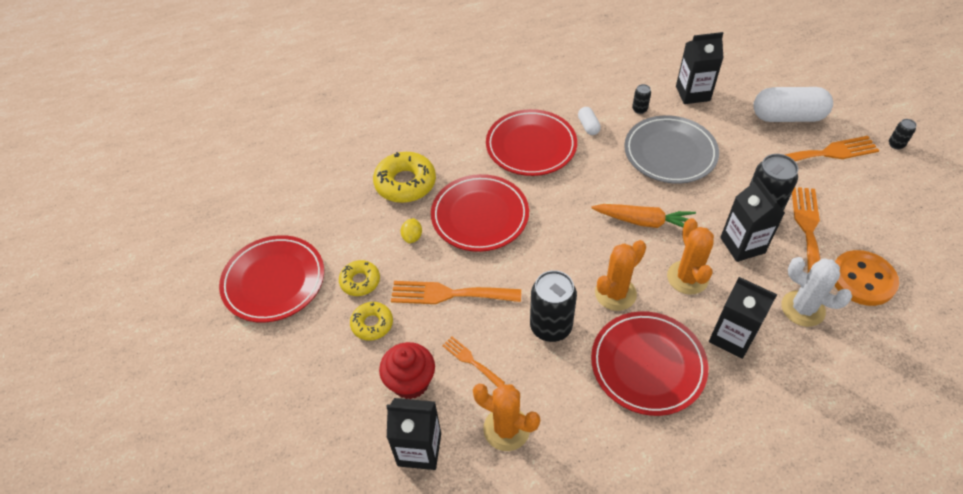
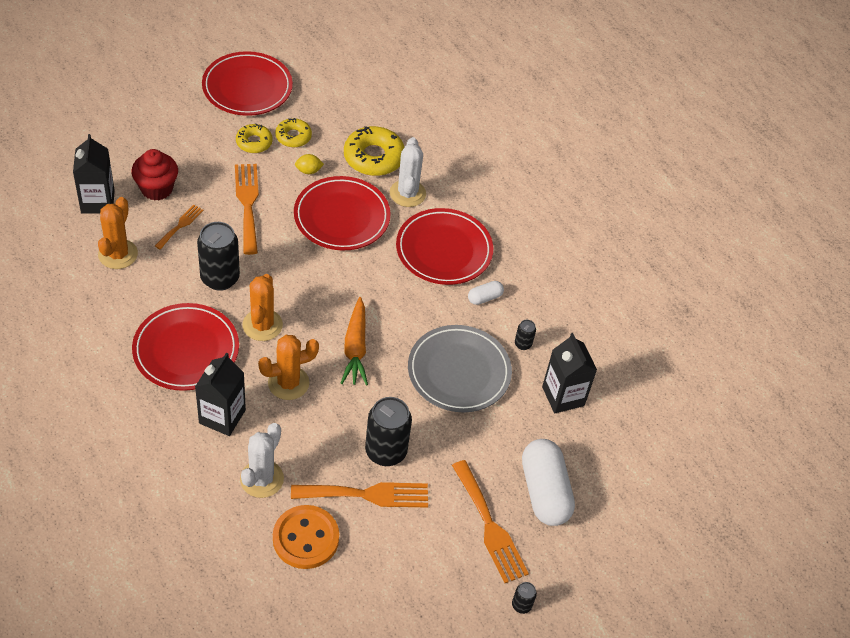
camera: 70 degrees right, 0 degrees up
(372, 324) = (211, 157): yellow donut -> yellow donut (293, 137)
(457, 163) = (407, 193): none -> white cactus
(615, 293) = (262, 325): orange cactus -> orange cactus turned 60 degrees clockwise
(742, 245) = (336, 432): black carton -> none

